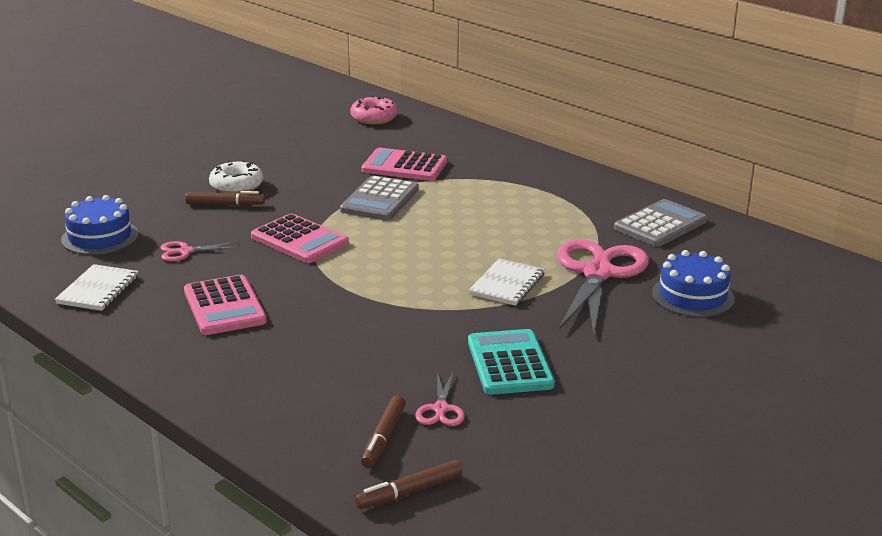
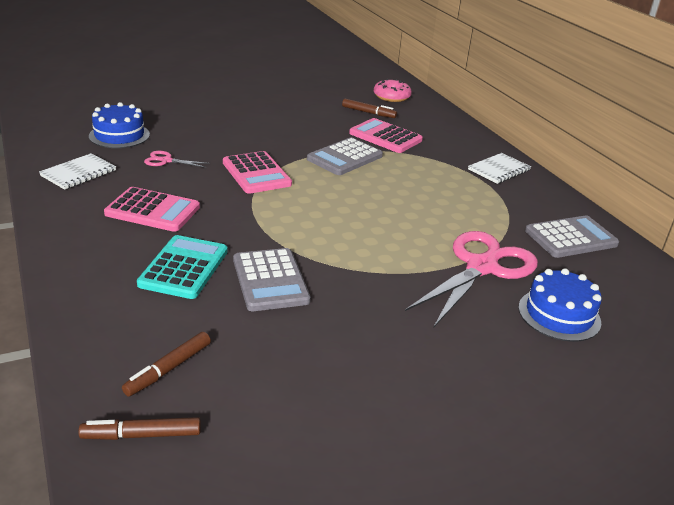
camera: 20 degrees right, 5 degrees up
(224, 306) = (152, 211): pink calculator -> pink calculator turned 75 degrees counterclockwise
(225, 204) = (227, 133): brown marker -> brown marker (368, 113)
(236, 186) = (248, 122): white donut -> none
(409, 339) = (270, 280): none -> grey calculator
(440, 409) = (241, 356): pink scissors -> none
(507, 284) = (392, 255): white notebook -> white notebook (499, 170)
(510, 363) = (338, 330): turquoise calculator -> turquoise calculator (184, 268)

